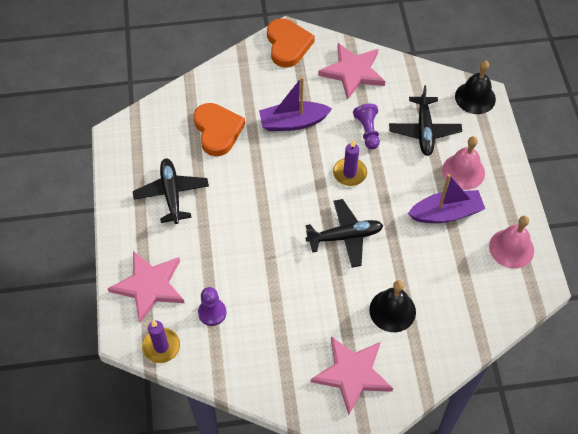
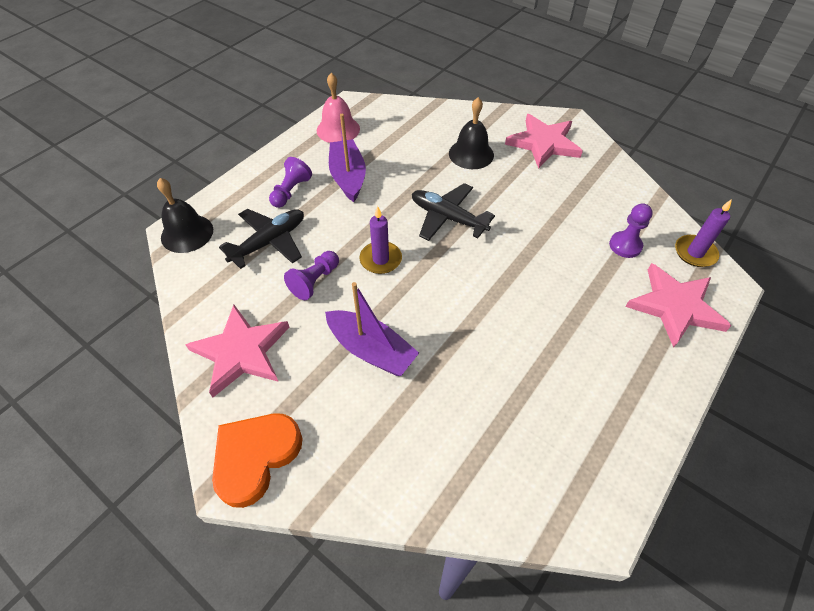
camera: 135 degrees left, 5 degrees down
(171, 194) = (582, 379): black plane -> none
(217, 131) = (463, 412): orange heart -> none
(446, 213) = (348, 177): purple boat -> purple boat turned 45 degrees clockwise
(463, 171) = (291, 191): pink bell -> purple pawn

